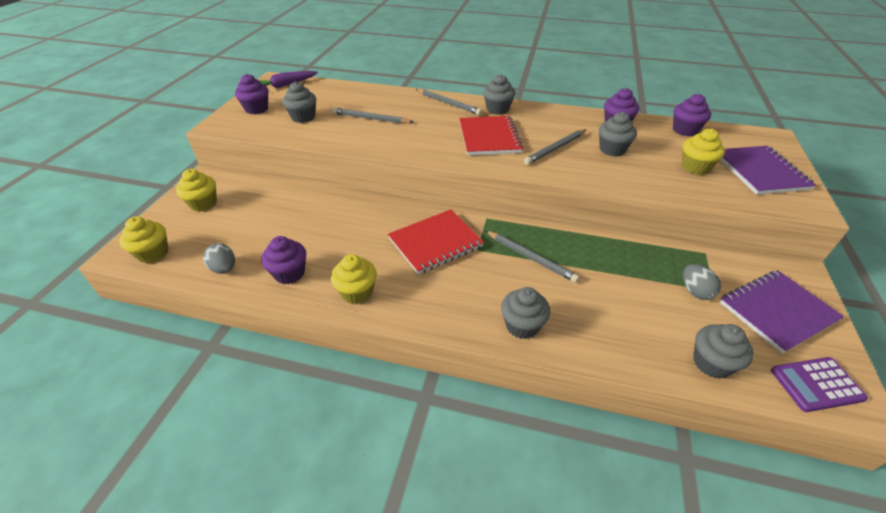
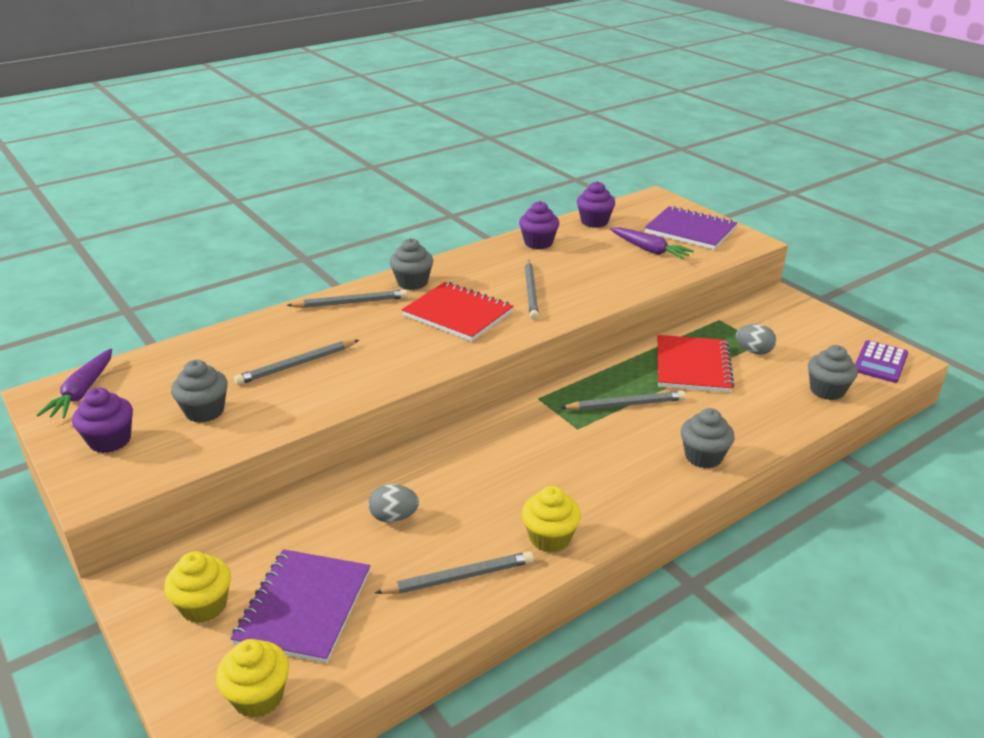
camera: 50 degrees left, 10 degrees down
(224, 268) = (382, 632): grey egg -> grey egg (394, 517)
(289, 273) = (459, 577): purple cupcake -> grey pencil
(435, 243) = (536, 448): red notebook -> red notebook (692, 366)
(612, 149) = (573, 267): grey cupcake -> none
(695, 167) = (649, 250): yellow cupcake -> purple carrot
(777, 311) = (807, 332): purple notebook -> purple notebook (304, 607)

